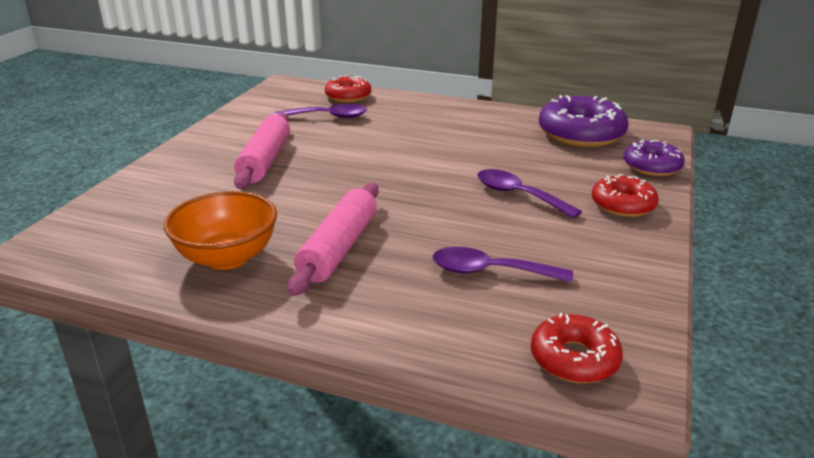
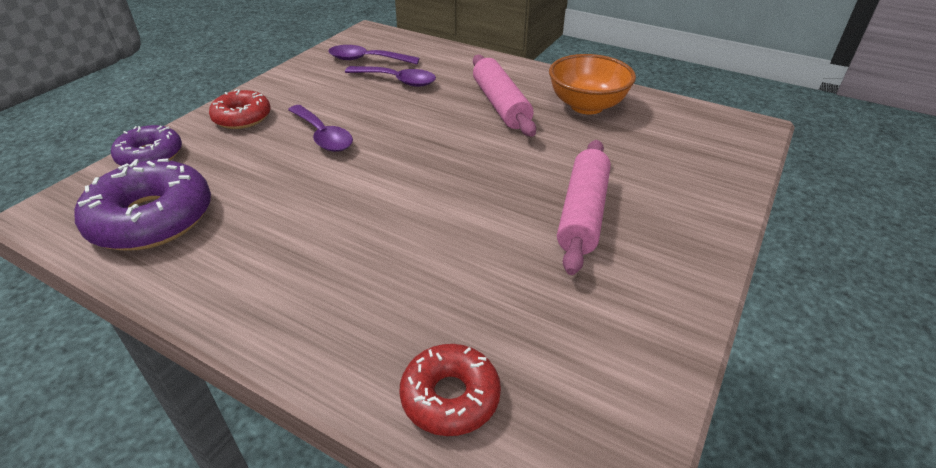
camera: 170 degrees left, 10 degrees up
(327, 117) = (498, 314): purple spoon -> purple spoon (367, 60)
(339, 248) = (500, 105): pink rolling pin -> pink rolling pin turned 45 degrees counterclockwise
(574, 359) = (384, 41): red donut -> none

